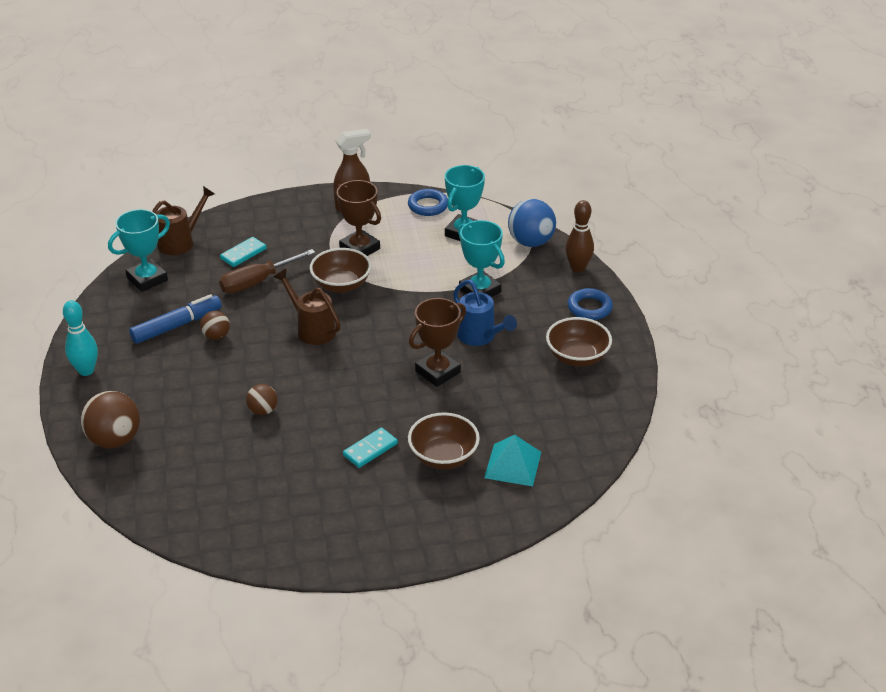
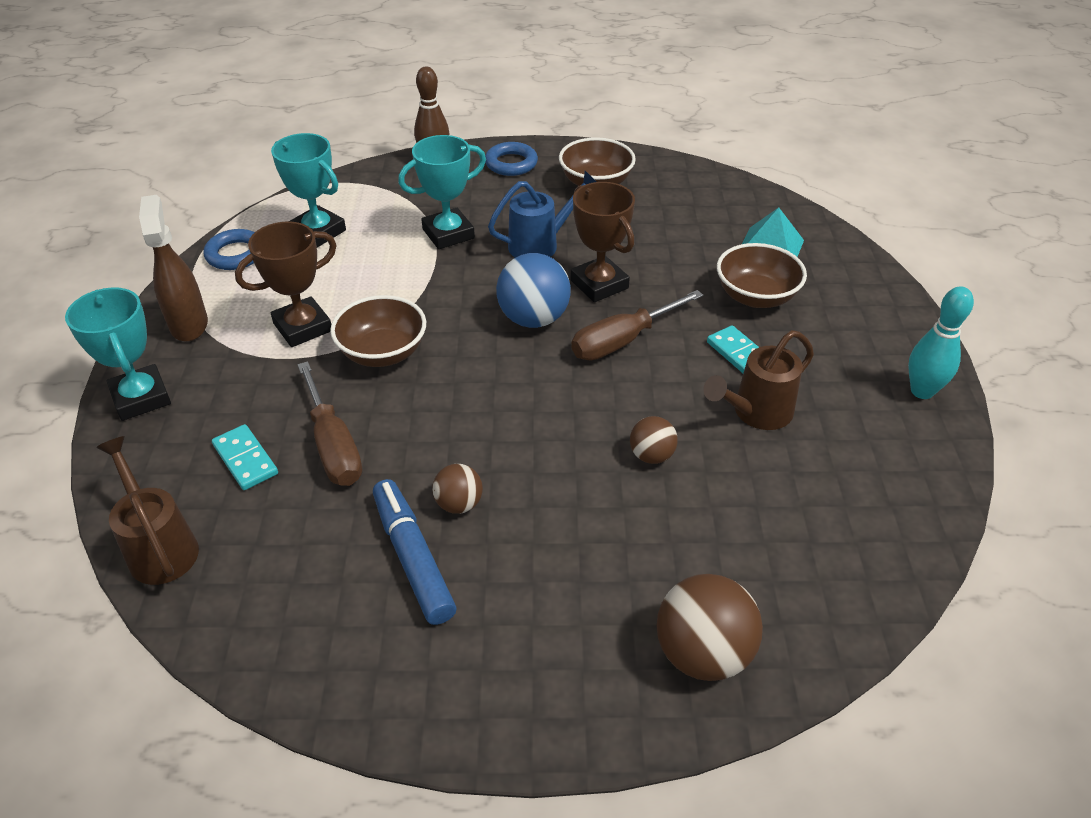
camera: 80 degrees left, 5 degrees up
(86, 370) = (504, 705): turquoise bowling pin -> turquoise bowling pin (922, 391)
(147, 279) = (253, 602): turquoise trophy -> turquoise trophy (141, 398)
(312, 329) = (477, 390): brown watering can -> brown watering can (756, 412)
(375, 389) = (623, 340): none -> brown screwdriver
(530, 242) = (366, 185): blue ball -> blue ball (533, 319)

